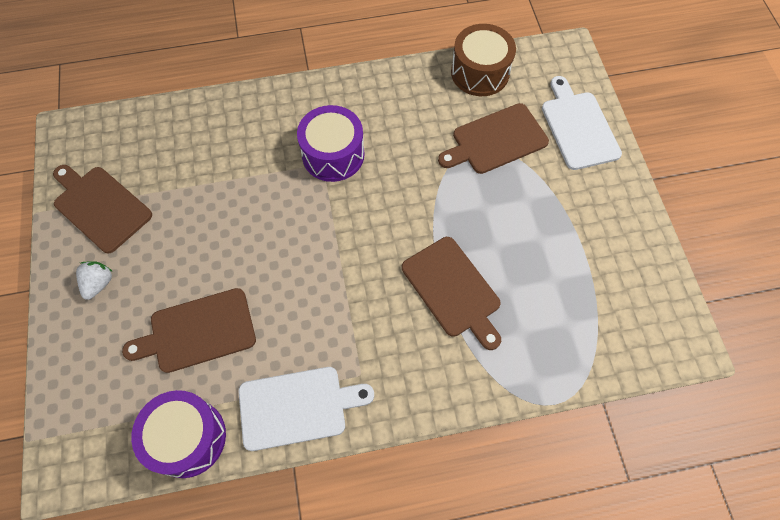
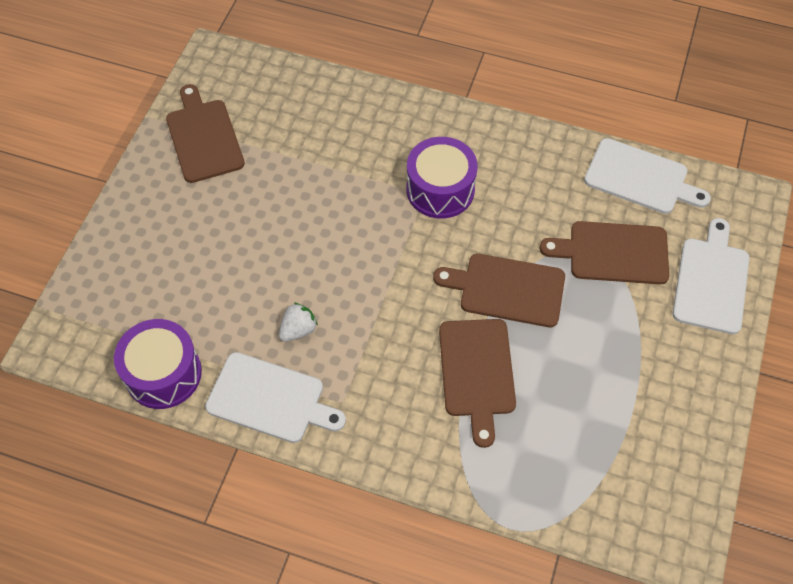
camera: 30 degrees right, 5 degrees down
(99, 283) = (165, 204): white strawberry -> white strawberry (298, 330)
(198, 332) = (223, 289): brown cutting board -> brown cutting board (507, 290)
(480, 72) = (640, 178): brown drum -> white cutting board

